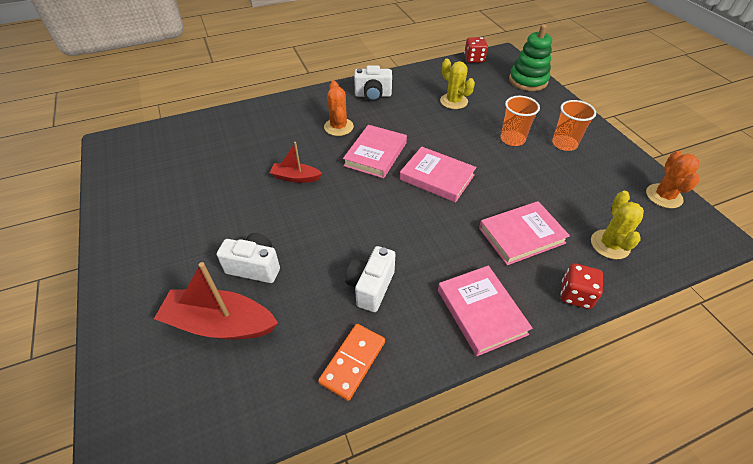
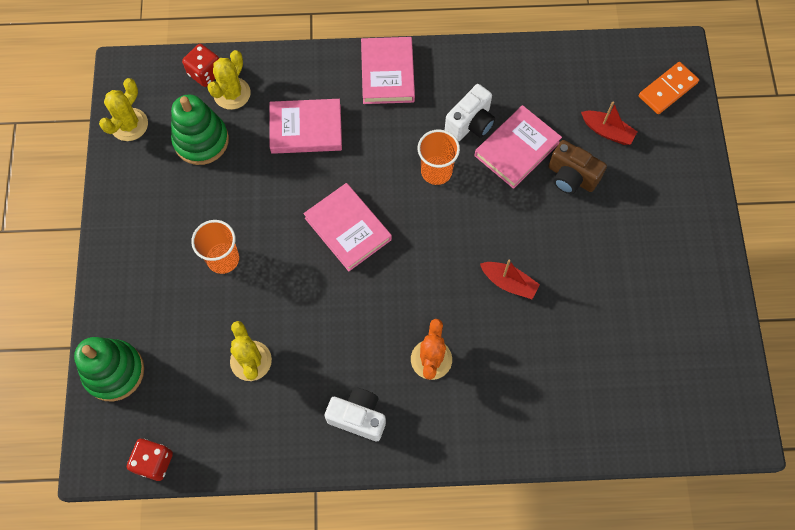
camera: 160 degrees left, 20 degrees up
(220, 324) = (607, 131): red boat -> red boat, size x0.57
(255, 267) = (571, 177): white camera -> brown camera
(352, 362) = (506, 68): orange domino -> orange domino (667, 90)
(375, 154) = (402, 290): pink book -> pink book (517, 149)
(564, 144) = (167, 230): orange cup -> orange cup (436, 171)
(575, 295) = (300, 61): red dice -> red dice (205, 73)
(598, 201) = (201, 140): none -> green stacking toy
(663, 196) = (129, 125): orange cactus -> yellow cactus

